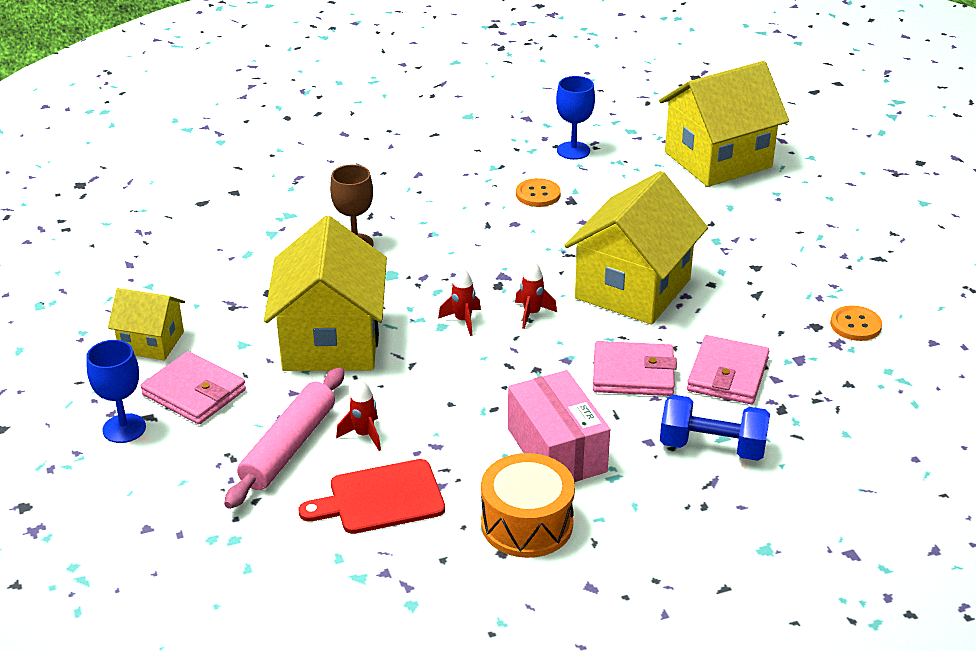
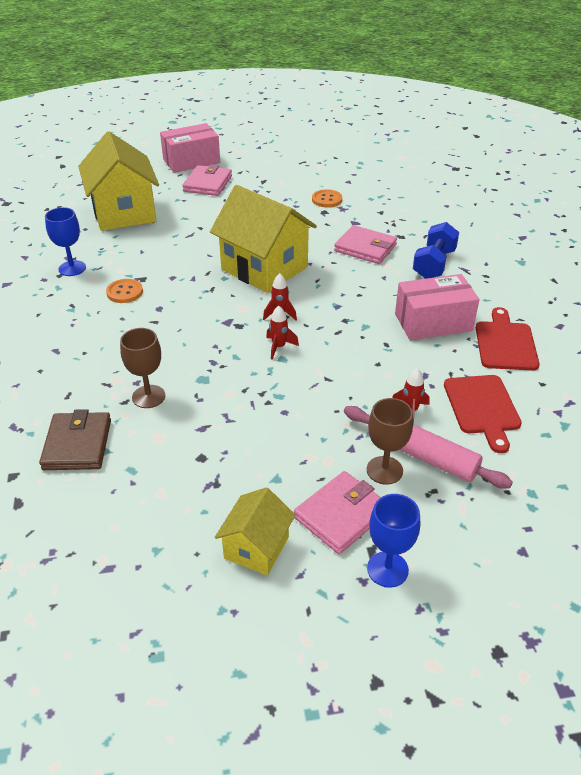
camera: 80 degrees left, 5 degrees up
(261, 419) = (384, 470): none -> brown goblet
(278, 217) = (77, 444): none -> brown wallet
(331, 341) = (287, 421): yellow house -> none
(527, 524) = (505, 343): orange drum -> red cutting board
(633, 373) = (358, 281): pink wallet -> pink wallet (208, 184)
(898, 186) = (191, 161): none -> pink box

